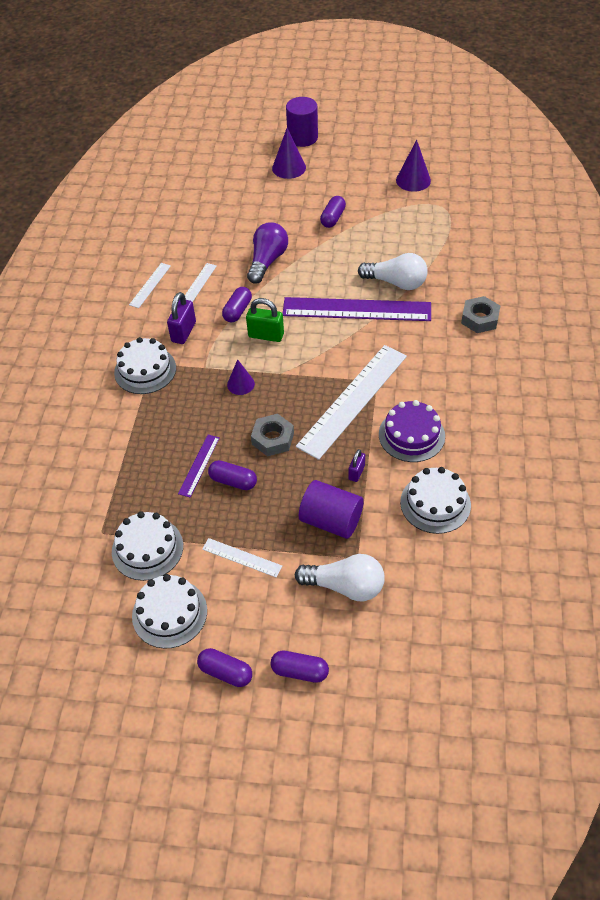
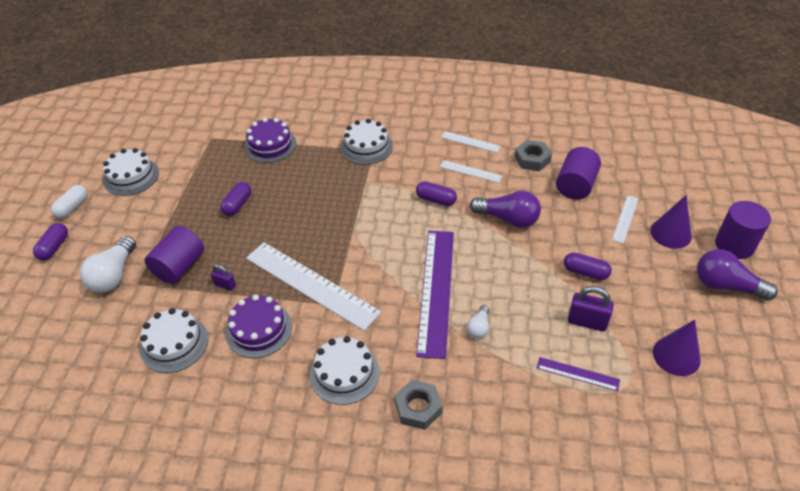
camera: 90 degrees right, 5 degrees down
(127, 463) = (270, 145): none -> purple cake
(147, 548) = (189, 162): white cake -> white cake (344, 373)
(183, 332) = (409, 166): purple padlock -> purple padlock (587, 322)
(199, 465) = (259, 184): purple ruler -> purple ruler (577, 374)
(225, 216) = (575, 185): none -> purple cylinder
(225, 672) = (72, 207): purple capsule -> white capsule
(240, 384) = (342, 205): purple cone -> none
(242, 557) = (163, 212): white ruler -> white ruler (625, 219)
(266, 335) = (402, 220): green padlock -> none
(272, 439) = (276, 228): grey nut -> grey nut (532, 159)
(345, 148) = (726, 286): none -> purple light bulb
(396, 282) = (479, 327): white light bulb -> white light bulb, size x0.53

